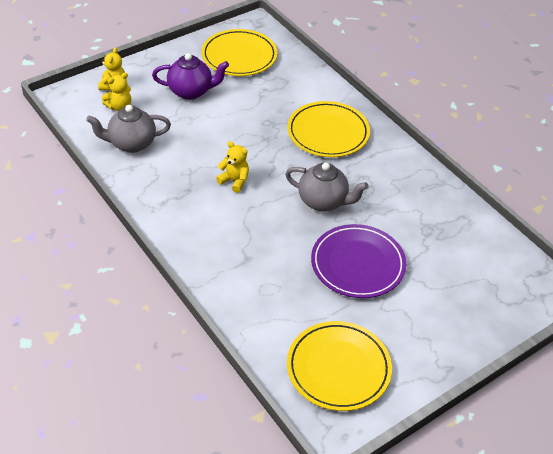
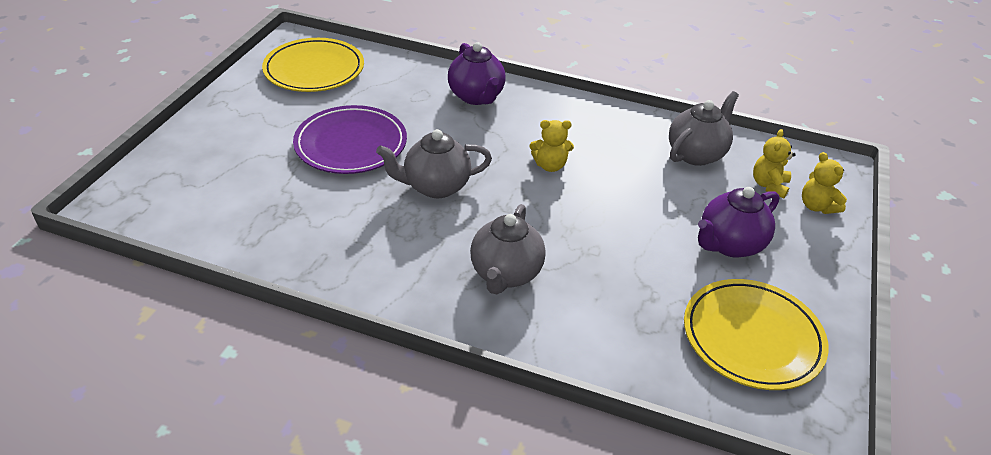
camera: 145 degrees right, 5 degrees down
(226, 264) = (476, 97): none -> purple teapot
(328, 133) = (505, 274): yellow plate -> grey teapot

